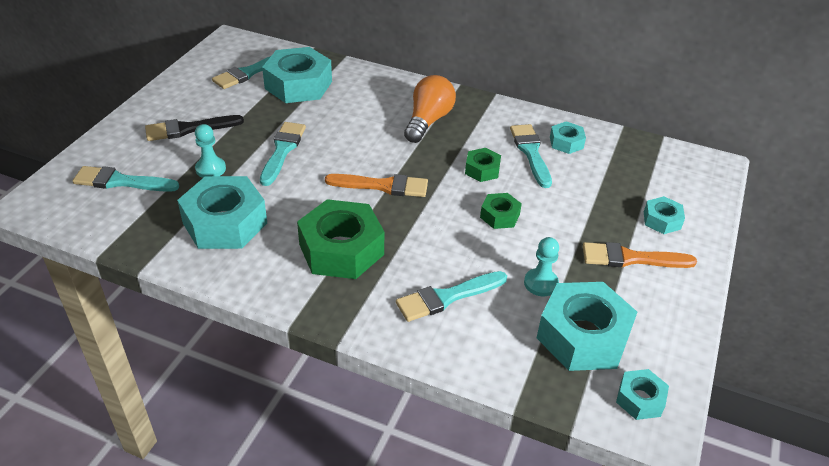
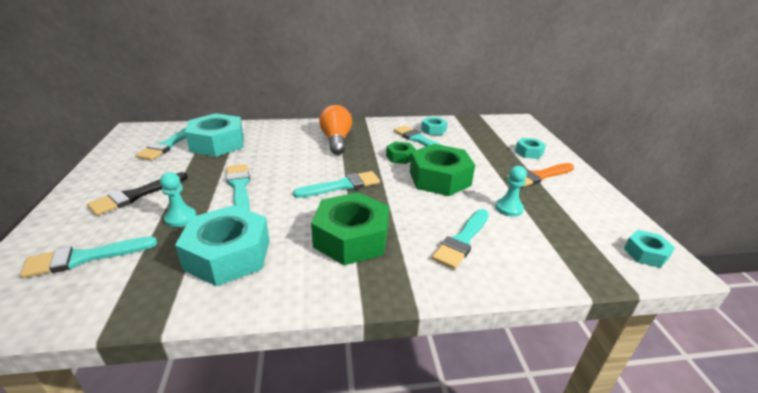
camera: 30 degrees left, 10 degrees down
(382, 186) = (342, 186): orange brush -> turquoise brush
(500, 216) = (439, 178): green nut -> green nut, size x2.00
(583, 336) = (569, 229): turquoise nut -> none

